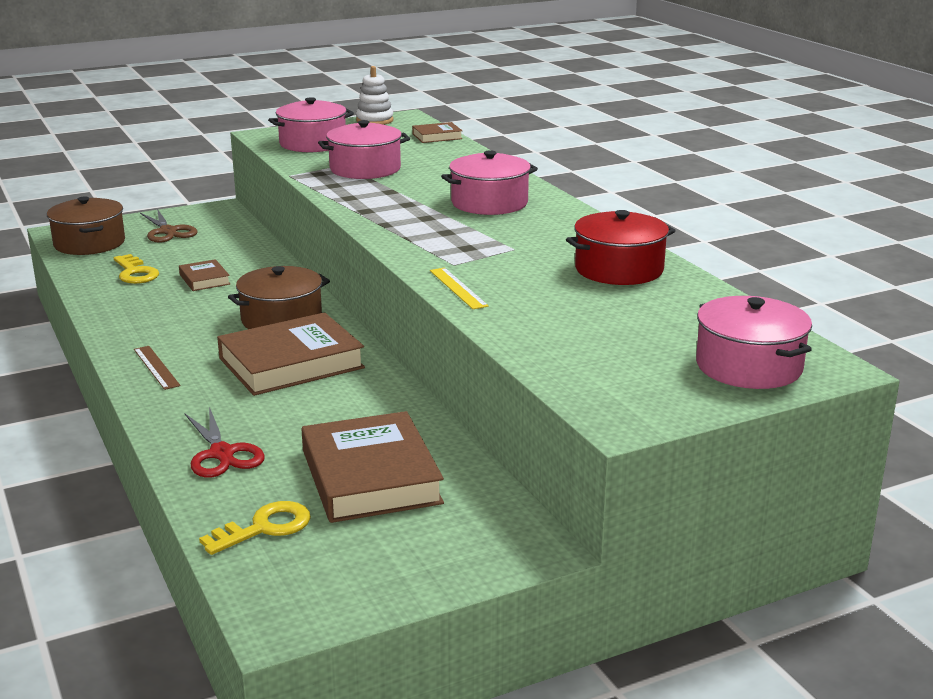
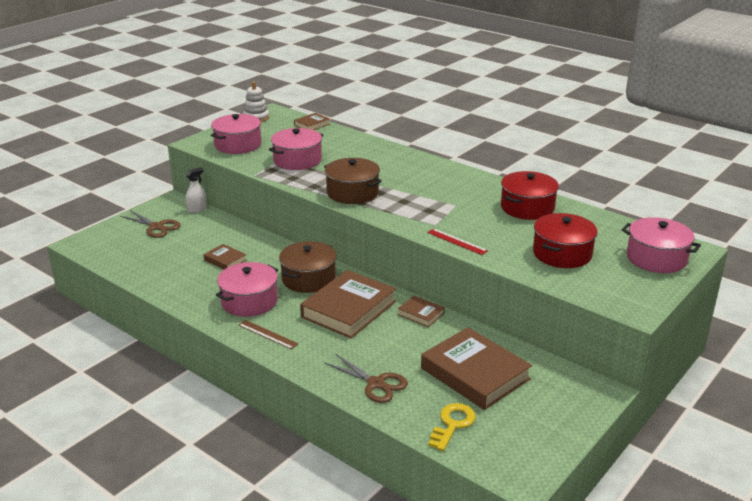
camera: 25 degrees left, 5 degrees up
(89, 243) = (110, 249): brown pot -> brown pot (352, 193)
(135, 273) = (171, 266): yellow key -> none
(222, 454) = (376, 384): red scissors -> brown scissors
(237, 222) = (197, 209): none -> white spray bottle
(381, 389) = (421, 314): none -> brown book
(458, 288) = (457, 241): yellow ruler -> red ruler
(489, 203) = (403, 173): pink pot -> pink pot (249, 301)
(598, 331) = (562, 254): none -> red pot

